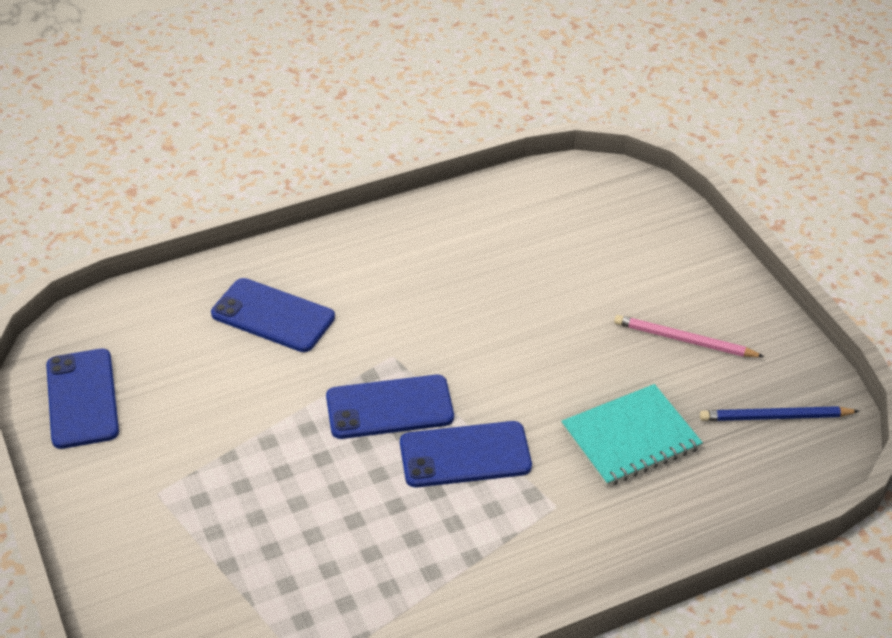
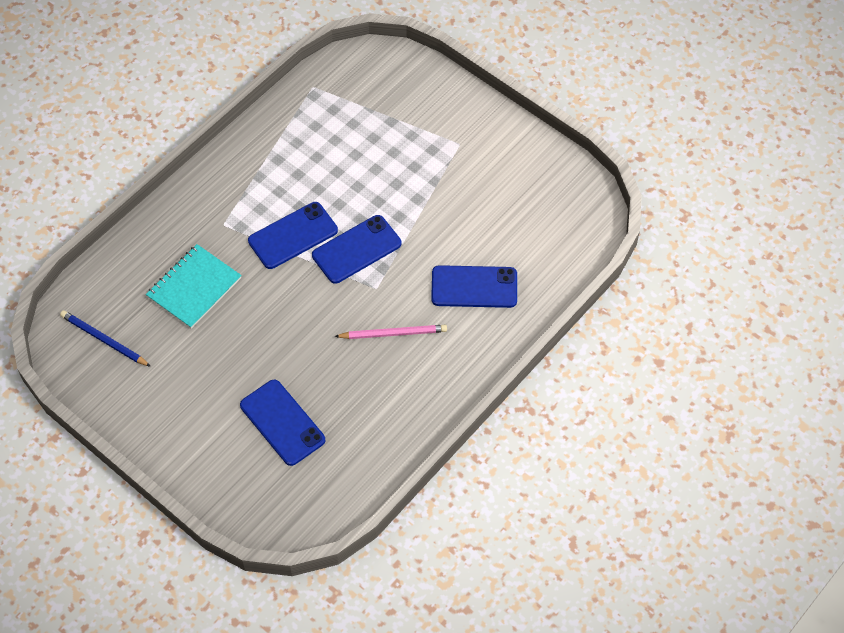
camera: 155 degrees right, 15 degrees up
(82, 399) = (549, 181): blue phone -> blue phone (282, 422)
(684, 340) = (183, 380): pink pencil -> pink pencil (393, 333)
(775, 417) = (104, 340): blue pencil -> blue pencil turned 120 degrees counterclockwise

